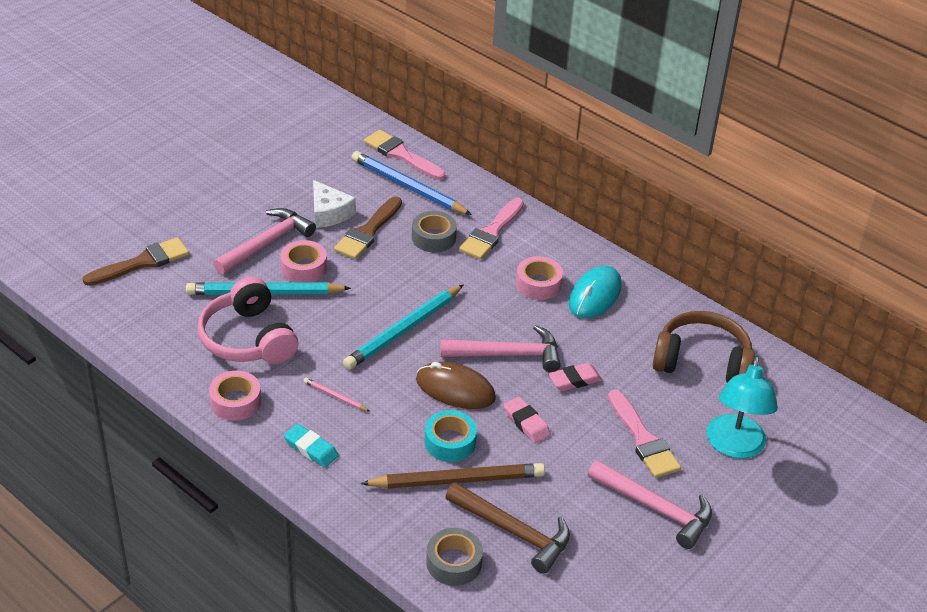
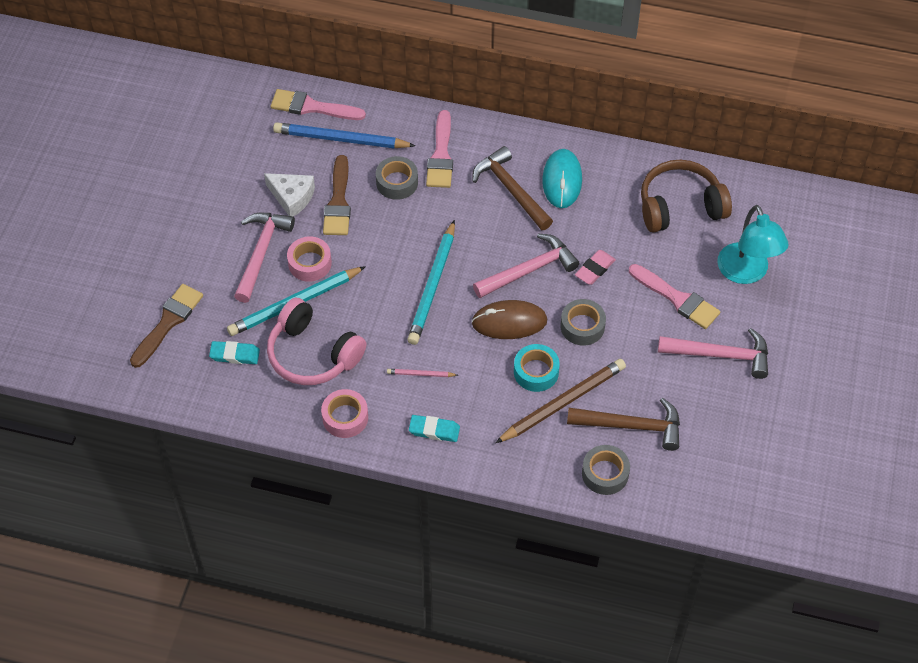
camera: 25 degrees left, 15 degrees up
(178, 310) = (235, 355): none -> turquoise eraser
(526, 423) = (582, 326): pink eraser -> grey tape
(538, 284) = (511, 190): pink tape -> brown hammer

